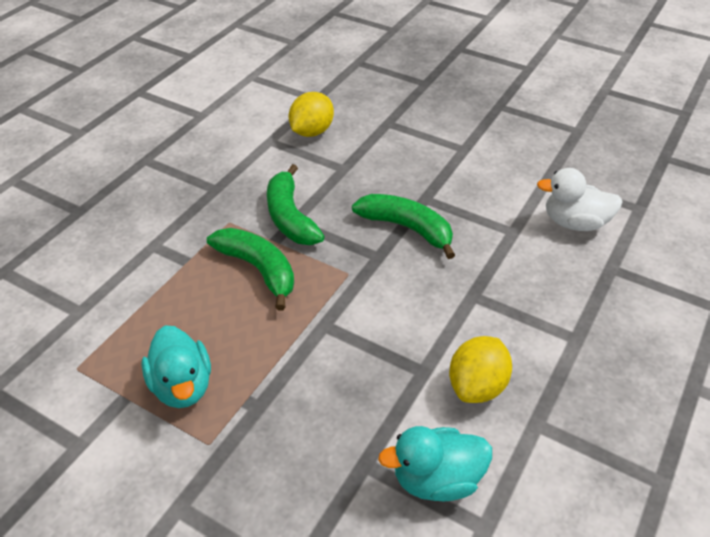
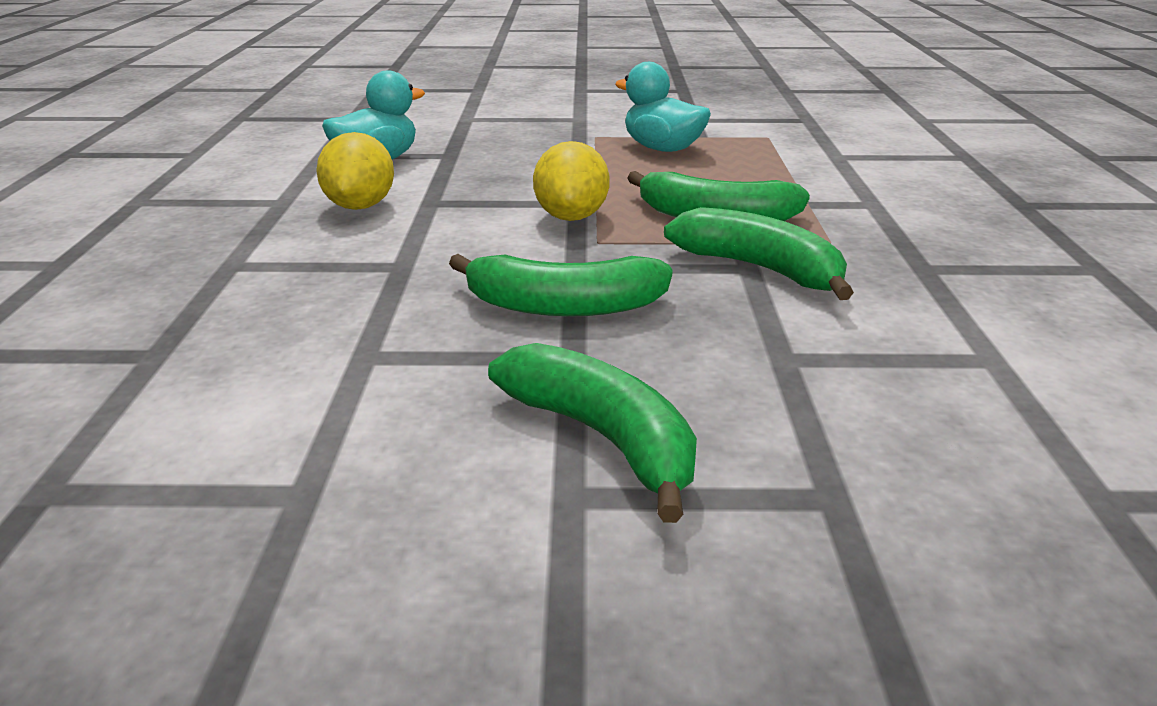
camera: 150 degrees right, 15 degrees down
(312, 132) = (954, 405): yellow lemon -> yellow lemon (571, 217)
(439, 161) = (603, 438): none -> green banana
(574, 223) = (228, 407): white duck -> none

